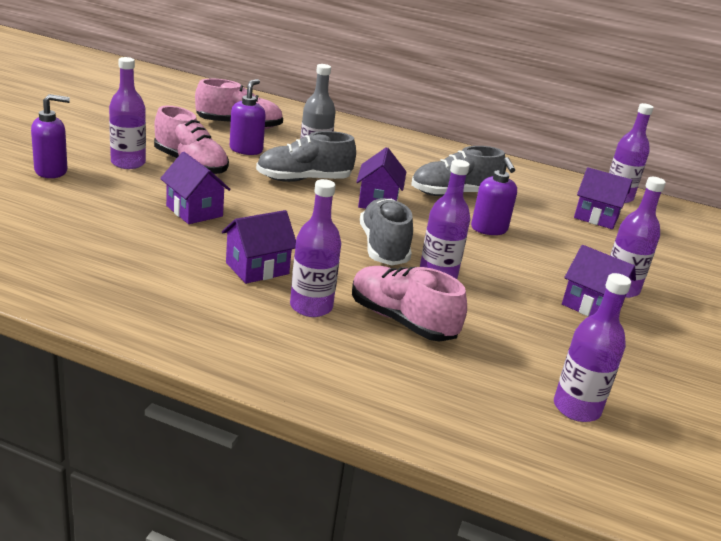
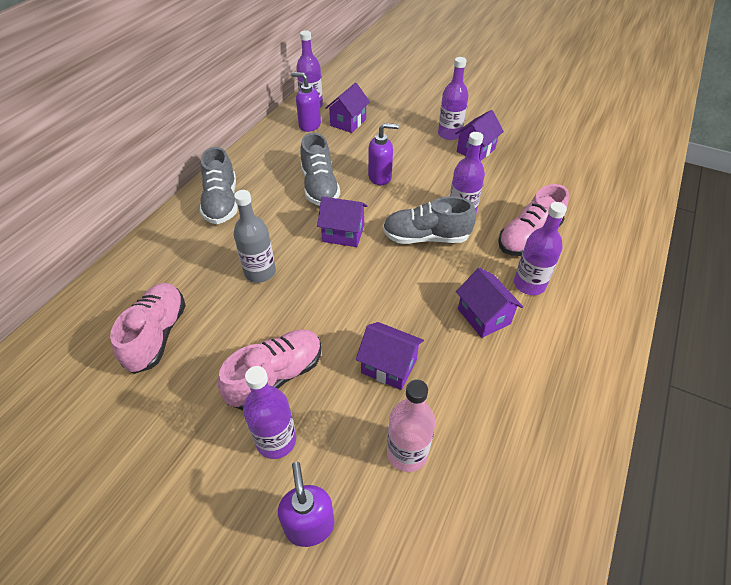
camera: 80 degrees left, 20 degrees up
(98, 211) = (407, 453): none -> pink bottle
(194, 211) = (389, 366): purple house -> purple house turned 60 degrees clockwise
(246, 150) = (230, 327): purple soap dispenser -> purple soap dispenser (309, 125)
(303, 180) = (304, 281): grey shoe -> grey shoe (222, 203)
(576, 408) = (588, 178): purple bottle -> none

